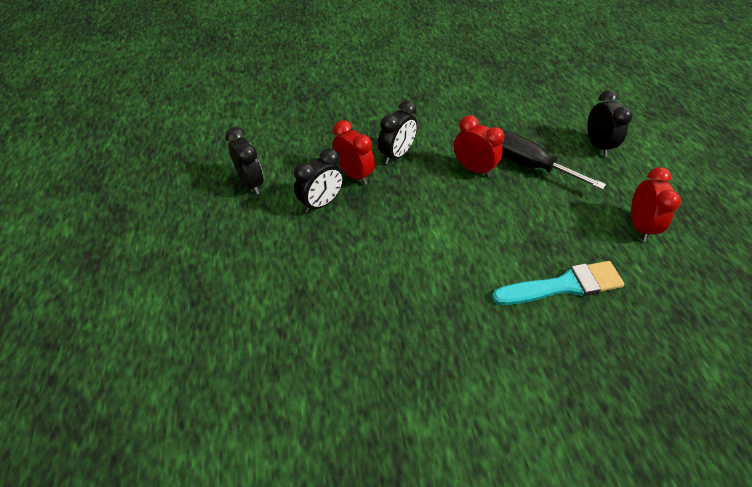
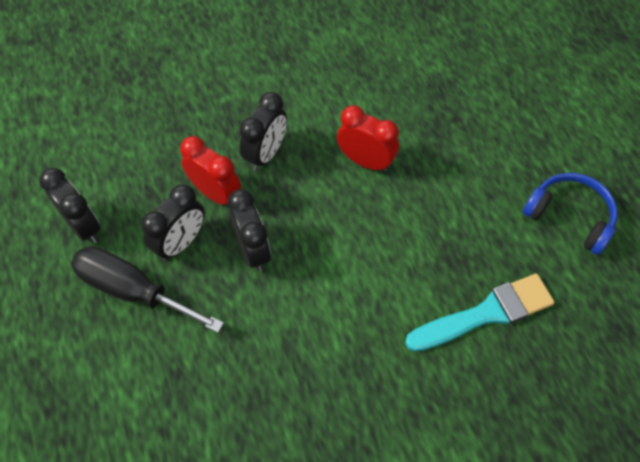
camera: 10 degrees left, 10 degrees up
(527, 165) = (432, 146): black screwdriver -> black screwdriver (133, 291)
(597, 145) = (516, 103): black clock -> black clock (253, 250)
(639, 226) = (569, 216): red clock -> blue headphones

